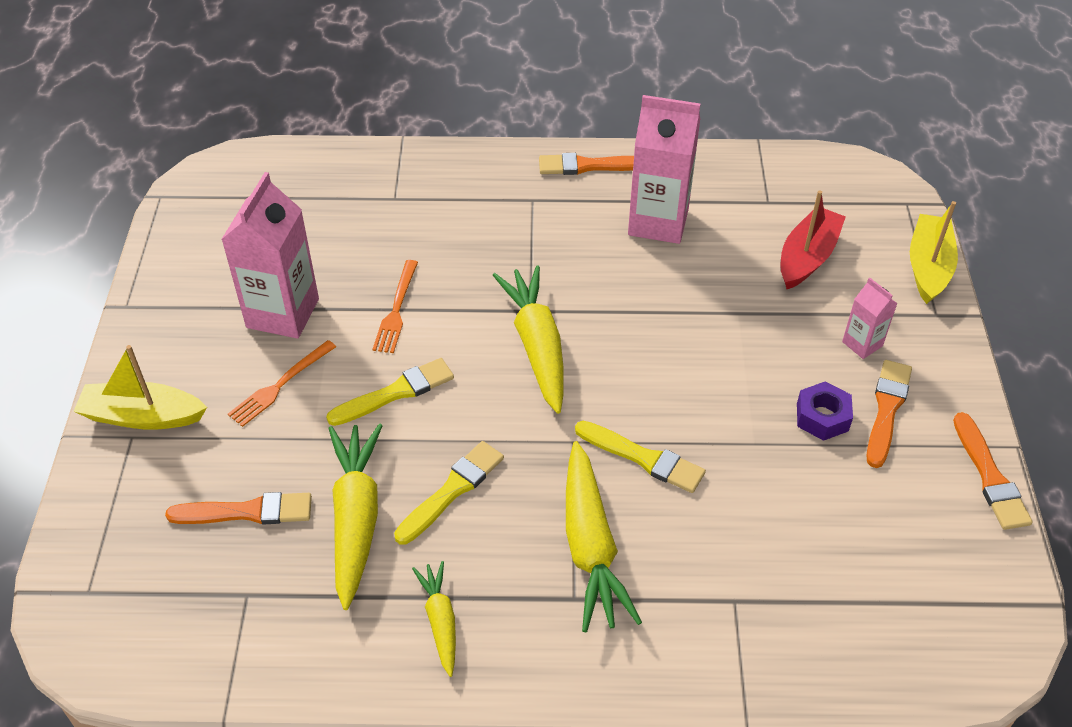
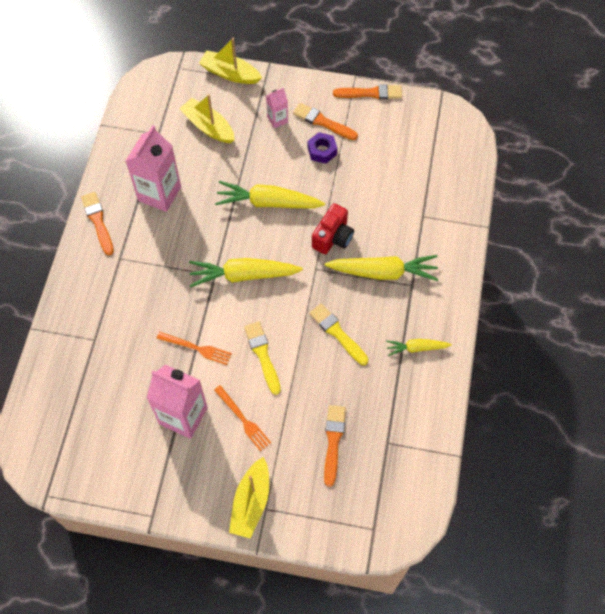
camera: 80 degrees left, 15 degrees up
(356, 518) = (347, 384): yellow carrot -> yellow carrot (268, 202)
(589, 166) = (98, 221): orange brush -> orange brush turned 150 degrees clockwise
(643, 458) = (333, 237): yellow brush -> red camera
(807, 257) = (208, 126): red boat -> yellow boat

